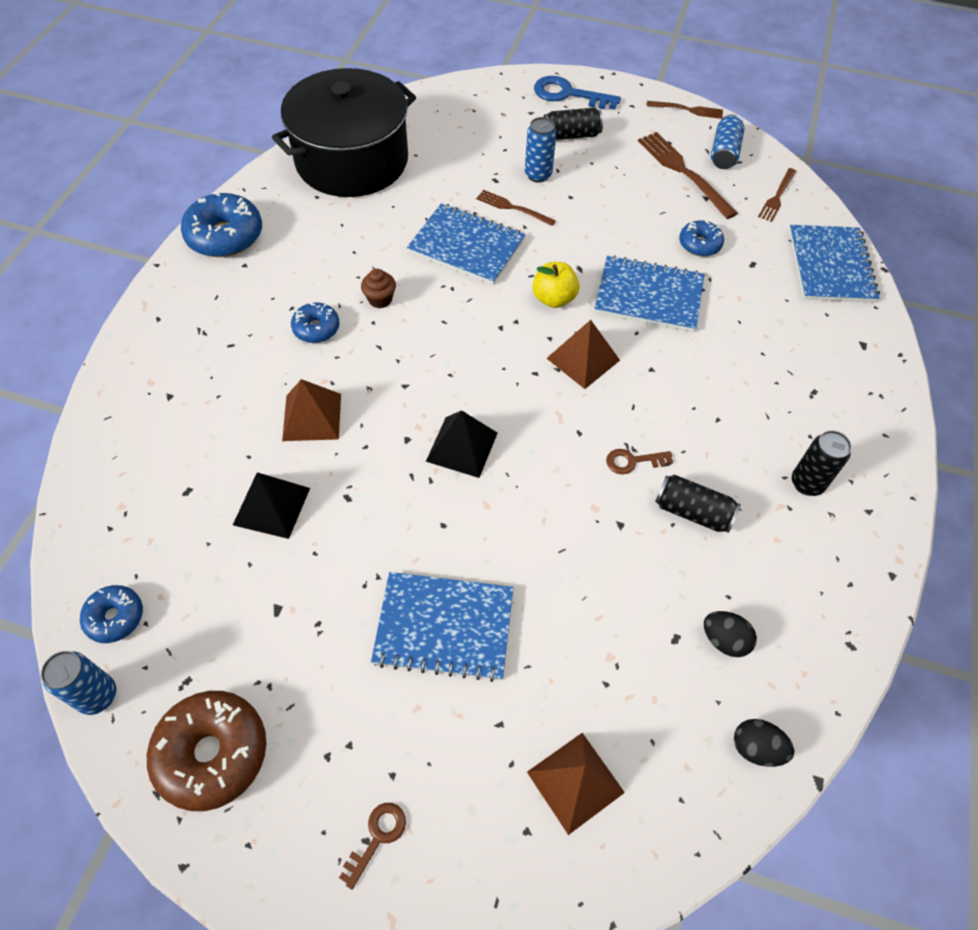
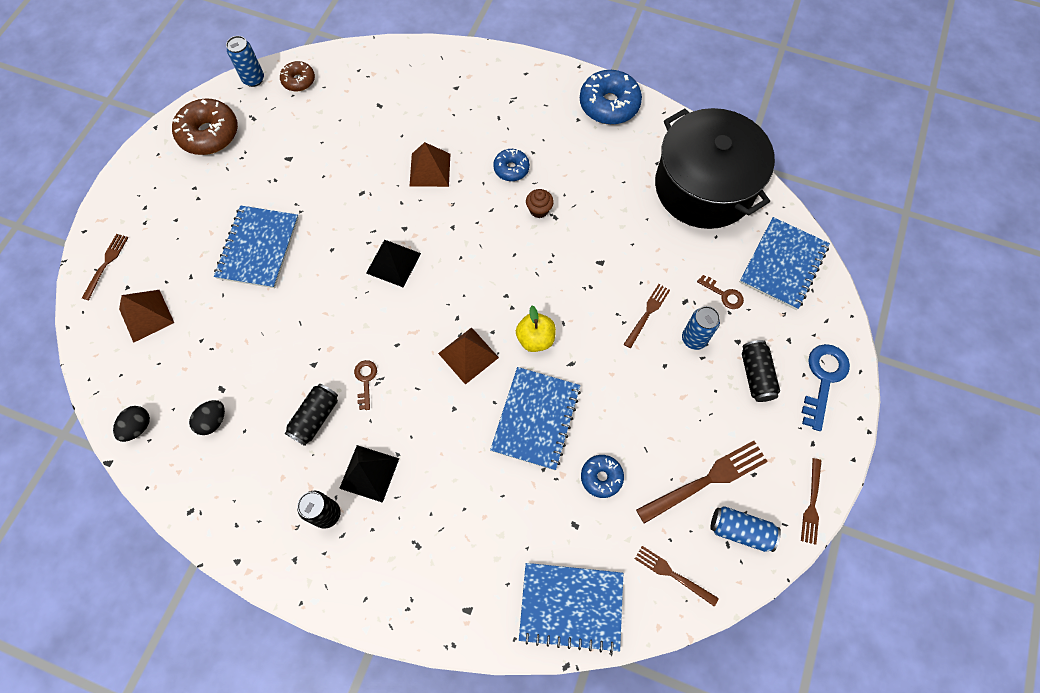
camera: 95 degrees right, 10 degrees up
(115, 617) = (299, 80): blue donut -> brown donut
(272, 506) = (361, 151): black pyramid -> black pyramid (369, 473)
(377, 837) = (144, 212): brown key -> brown key (724, 294)
(466, 246) = (598, 274): blue notebook -> blue notebook (783, 264)
(483, 884) = (106, 263): none -> brown fork

